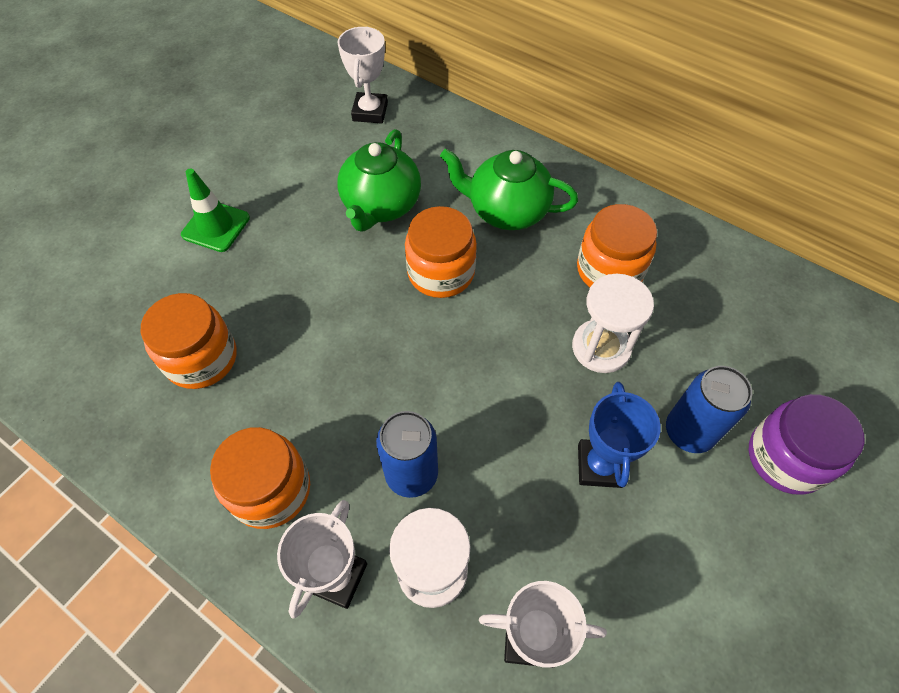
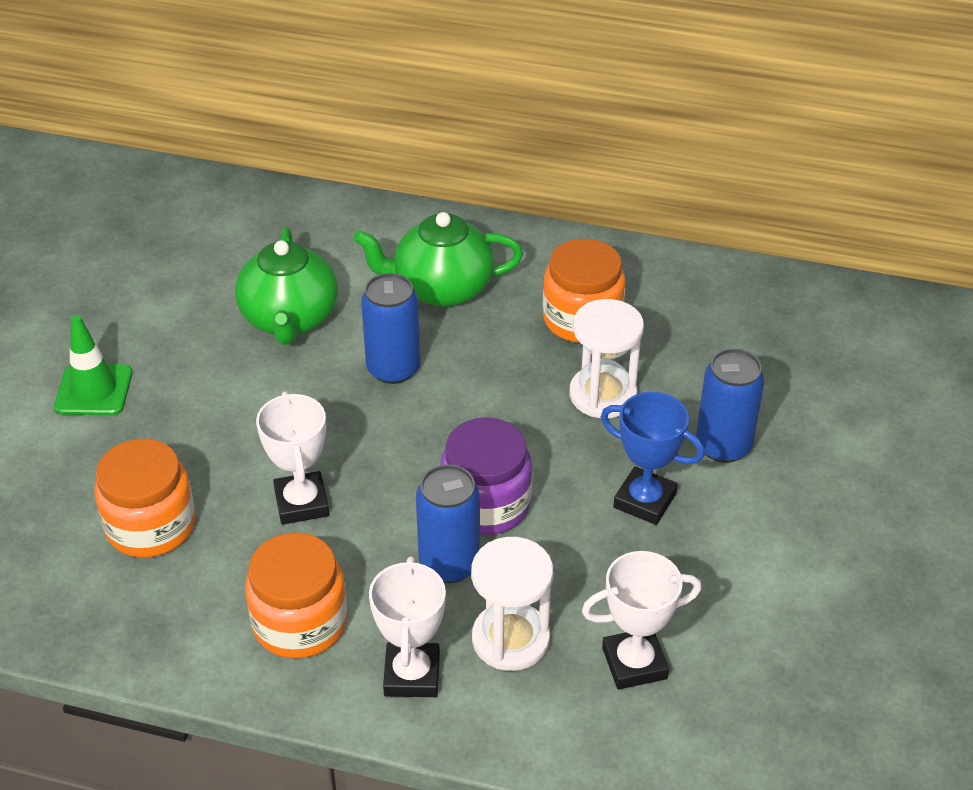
camera: 20 degrees left, 15 degrees down
(370, 112) = (226, 222): white trophy -> white trophy (301, 503)
(441, 272) = (393, 369): orange jar -> blue can
(600, 466) = (644, 500): blue trophy -> blue trophy turned 45 degrees counterclockwise
(786, 457) = (827, 441): purple jar -> purple jar (486, 504)

